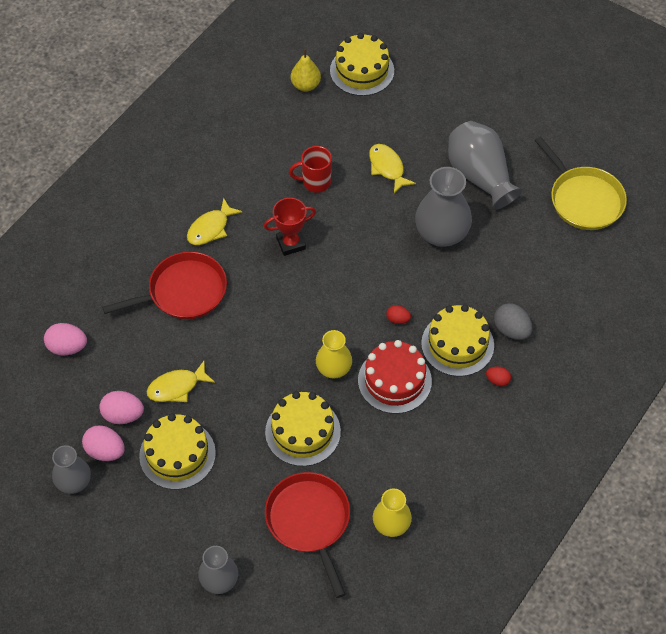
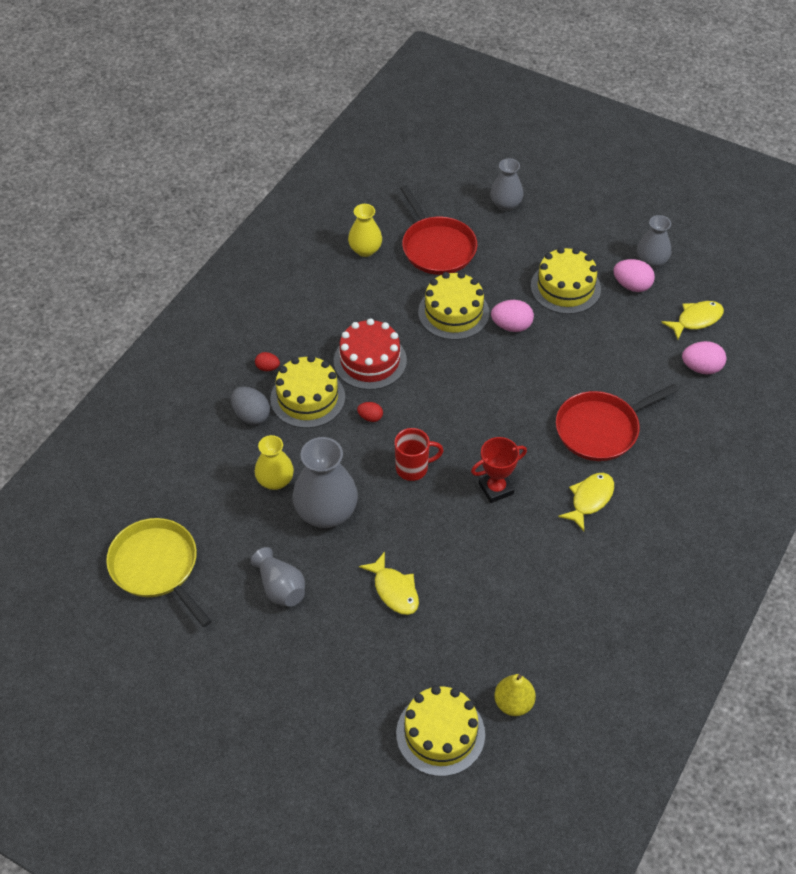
camera: 175 degrees right, 5 degrees down
(123, 415) = (625, 314): pink egg -> pink egg (511, 326)
(177, 387) = (582, 341): yellow fish -> yellow fish (696, 320)
(315, 182) = (479, 564): red mug -> red mug (413, 468)
(333, 368) = (431, 367): yellow vase -> yellow vase (275, 481)
(480, 176) = (280, 588): grey vase -> grey vase, size x0.61

